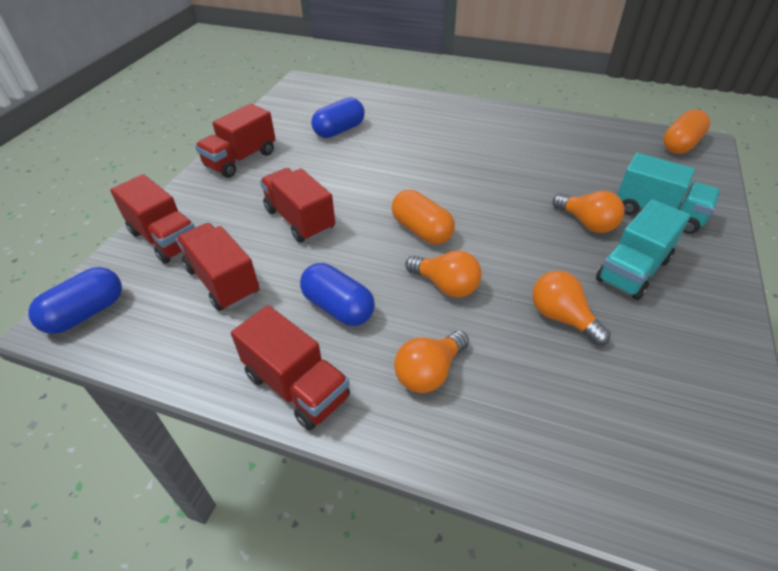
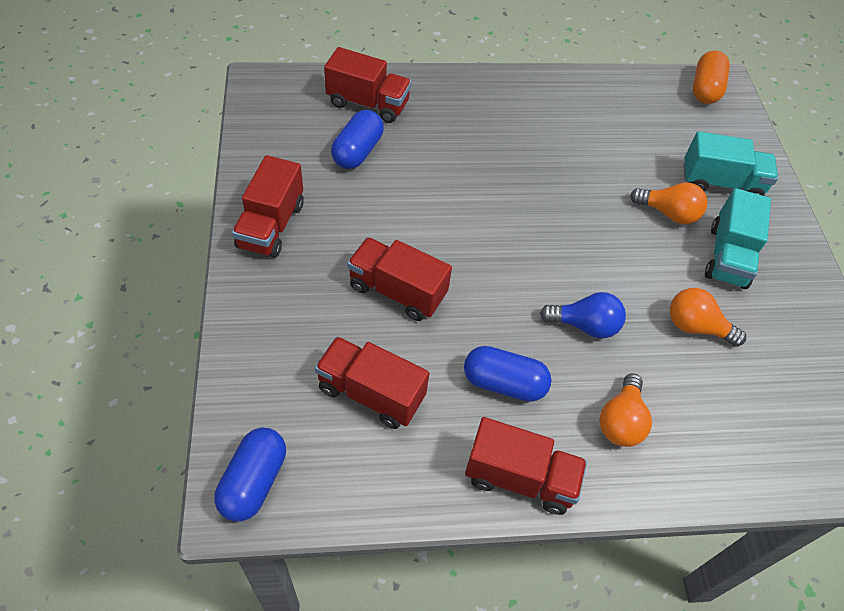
camera: 30 degrees left, 10 degrees up
(165, 238) = (266, 361): red truck -> red truck (368, 103)
(422, 230) = (527, 267): orange capsule -> none
(446, 285) = (585, 325): orange light bulb -> blue light bulb

